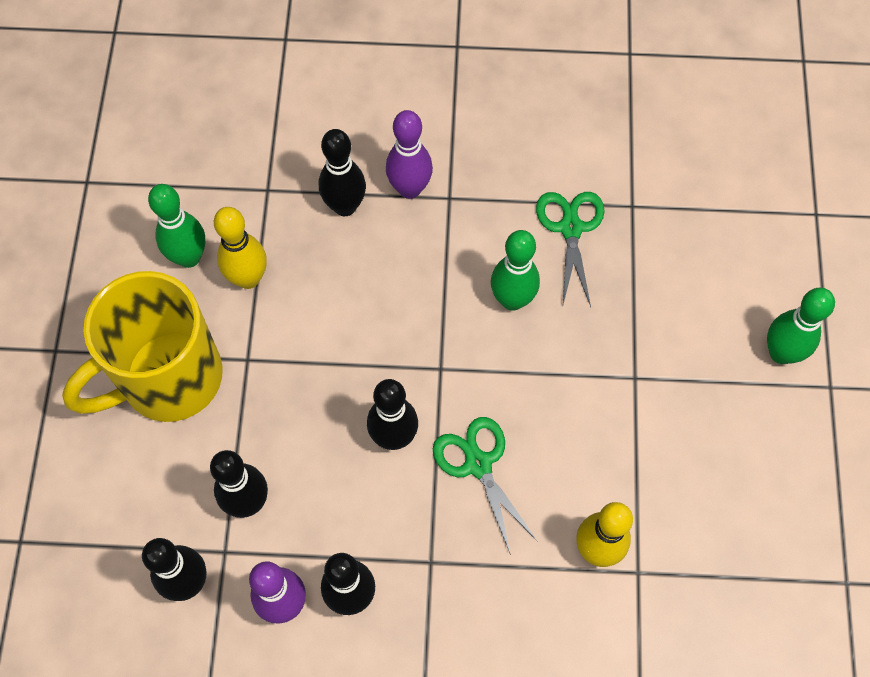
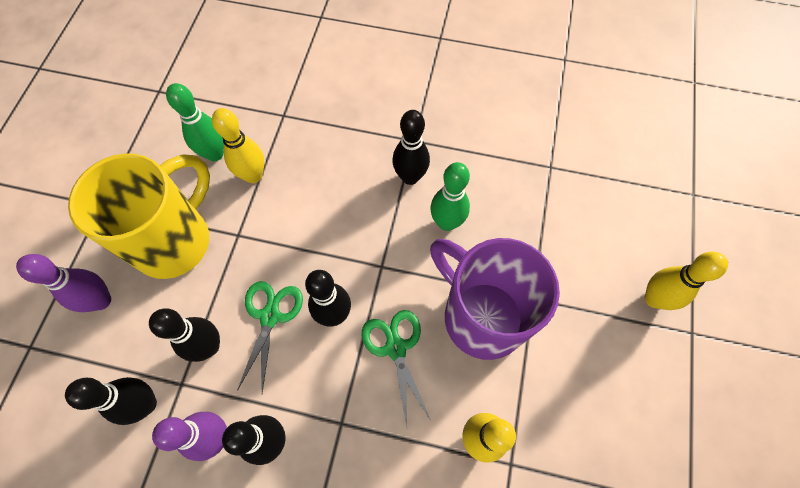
camera: 10 degrees right, 0 degrees up
(168, 379) = (175, 240): yellow mug -> yellow mug turned 150 degrees clockwise
(345, 206) = (336, 135): black bowling pin -> black bowling pin (410, 177)
(410, 189) = (386, 130): purple bowling pin -> purple bowling pin (101, 301)
(570, 228) = (500, 176): green scissors -> green scissors (270, 316)
(575, 408) = (481, 315): none -> purple mug
(781, 353) = (654, 299): green bowling pin -> yellow bowling pin

